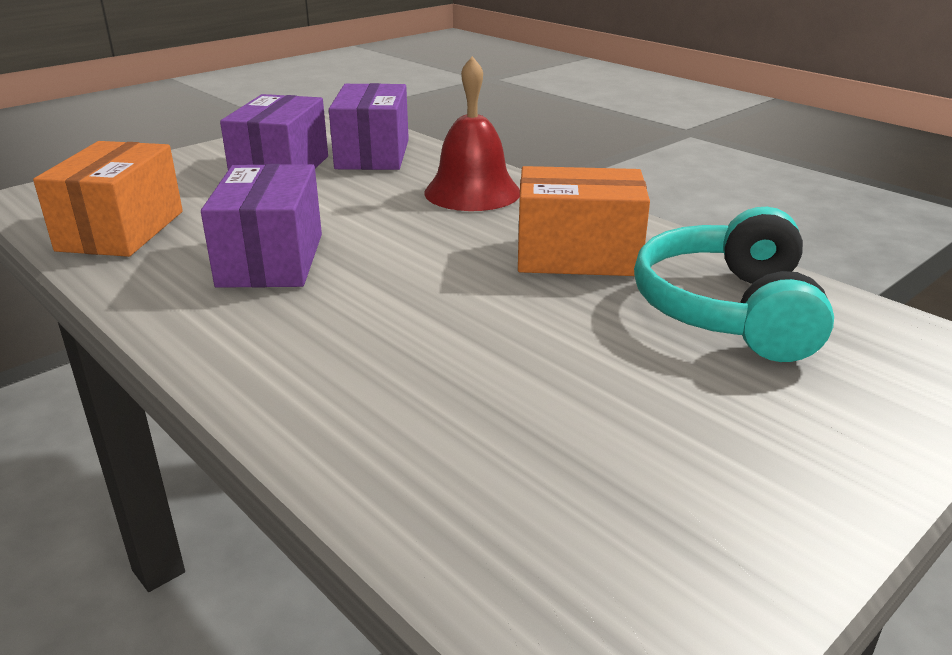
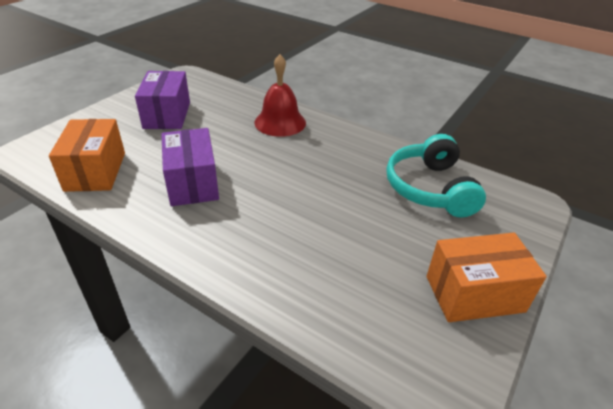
camera: 15 degrees left, 10 degrees up
(373, 154) = (214, 98): purple box -> none
(577, 256) = (349, 162): orange box -> orange box (474, 294)

